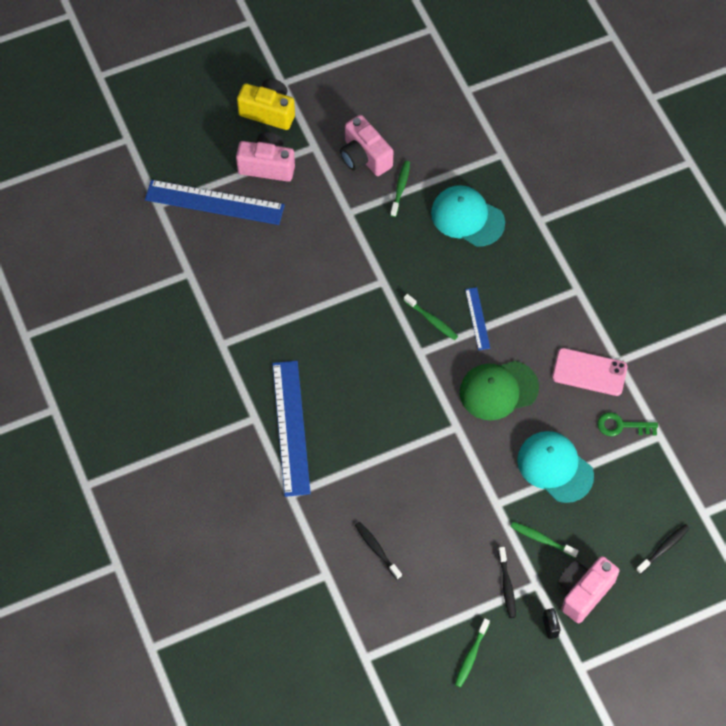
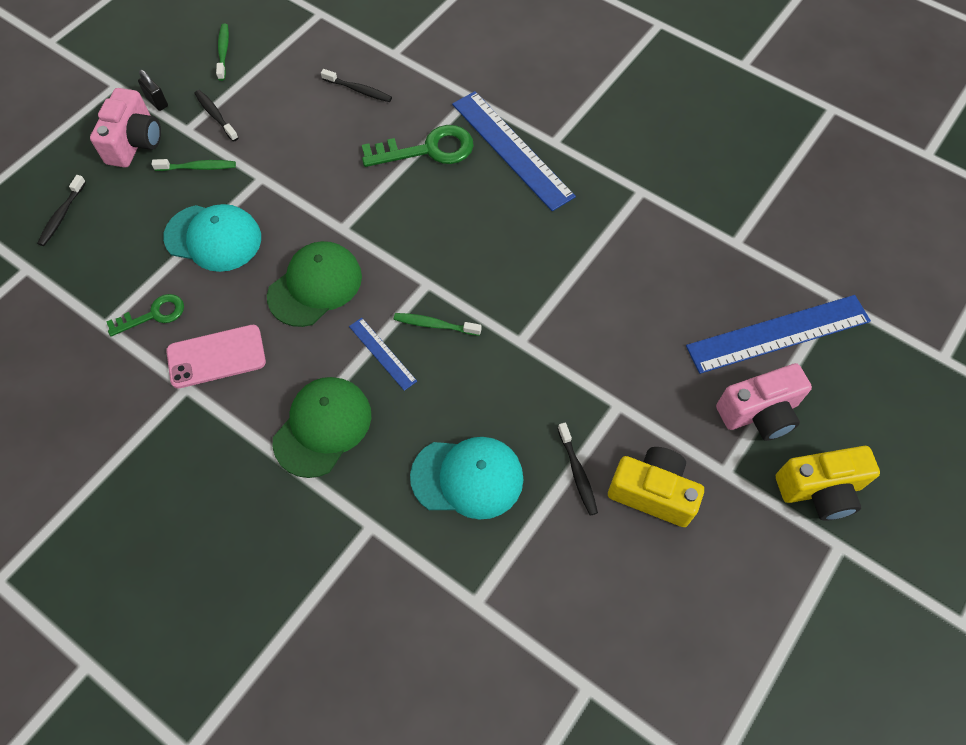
camera: 150 degrees right, 0 degrees up
(355, 461) = (427, 150): none -> green key
(364, 157) = (652, 492): pink camera -> yellow camera
(400, 188) = (577, 473): green toothbrush -> black toothbrush
(540, 290) = (323, 427): none -> green cap

